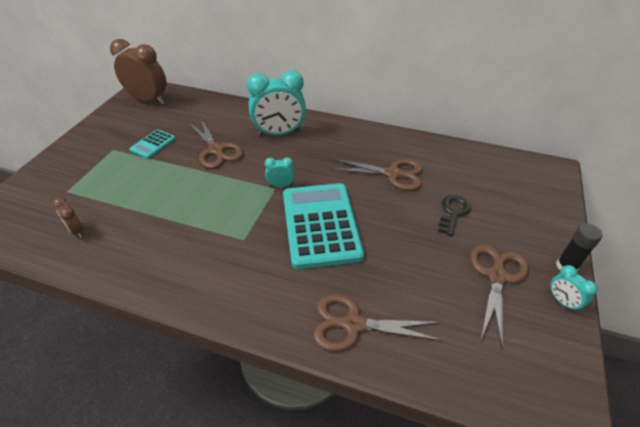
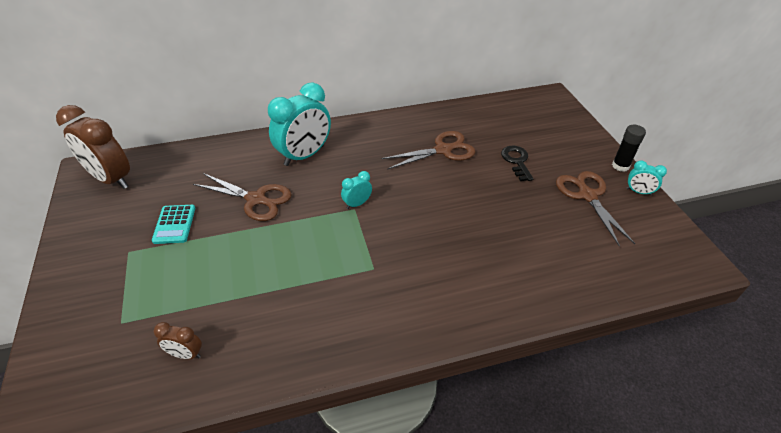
camera: 35 degrees left, 0 degrees up
(148, 100) = (111, 179): brown clock -> brown clock turned 135 degrees counterclockwise
(321, 225) = (427, 221): turquoise calculator -> none
(353, 324) = (529, 286): brown scissors -> none

